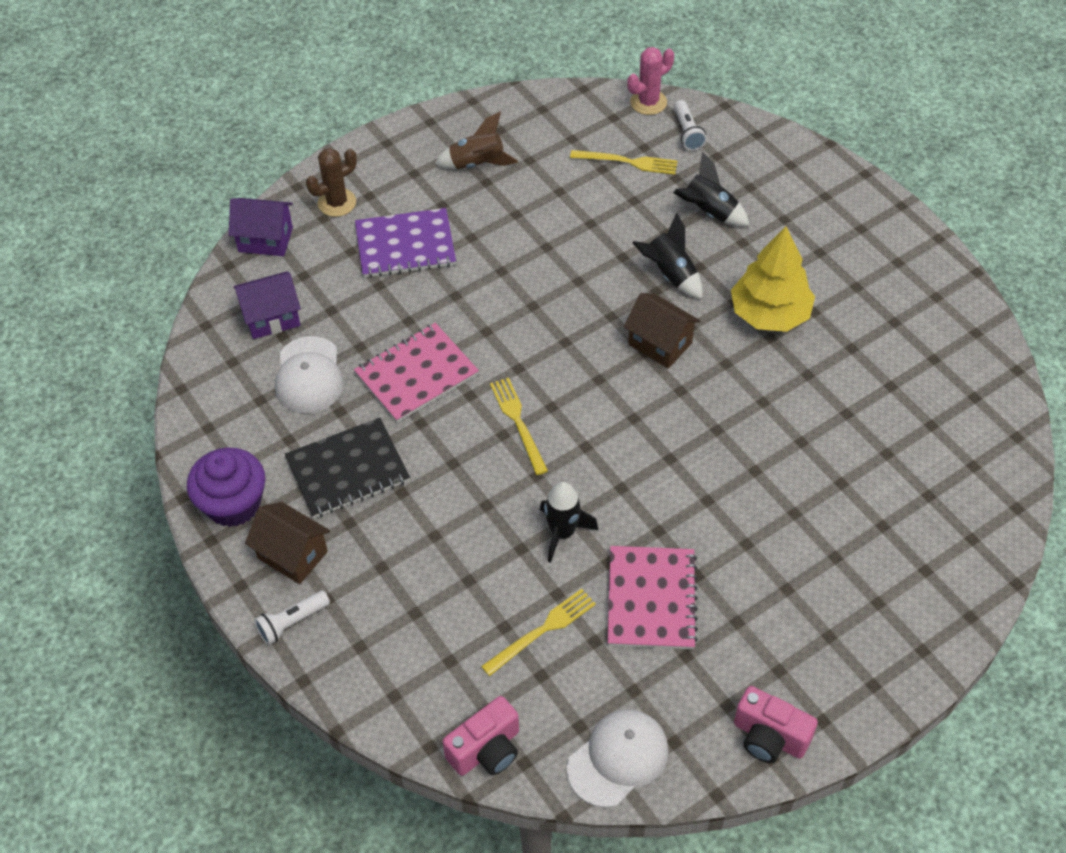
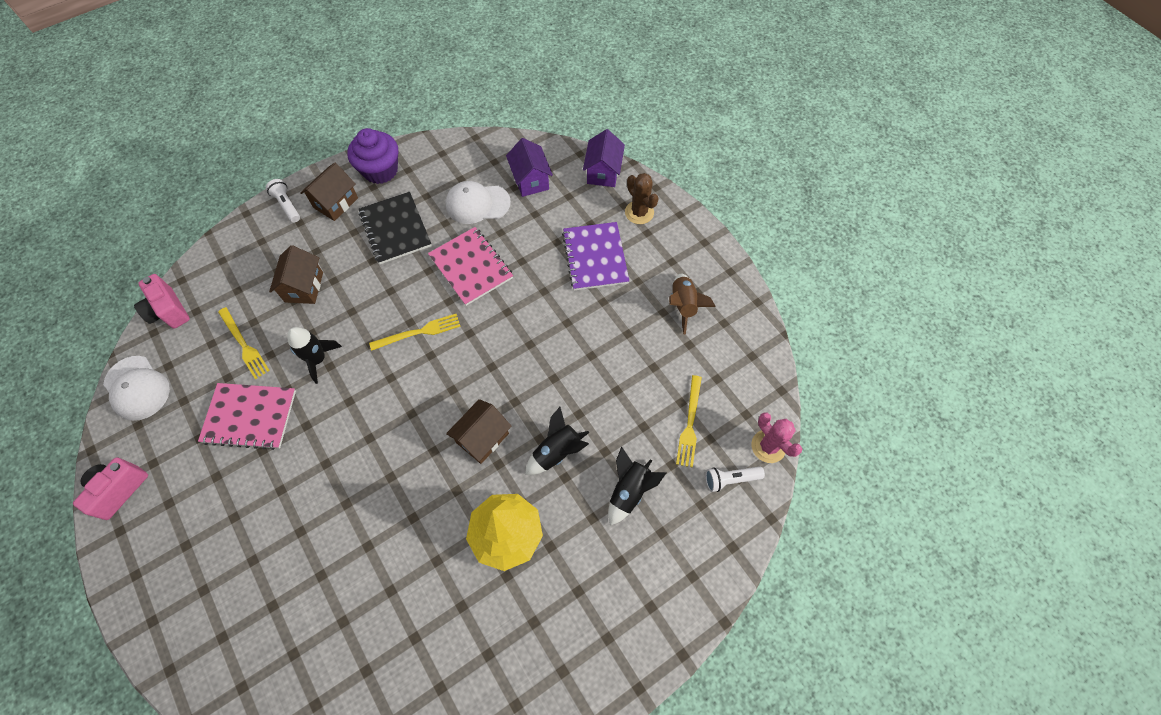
camera: 90 degrees right, 10 degrees up
(445, 571) = (304, 287): none -> brown house

